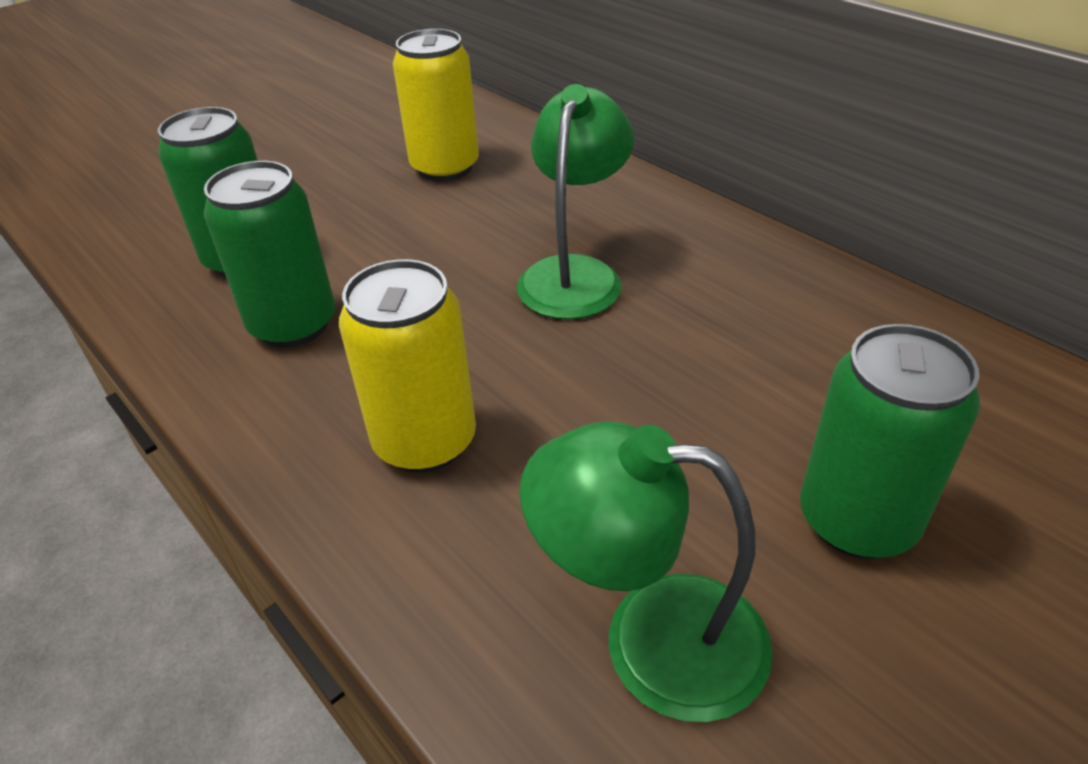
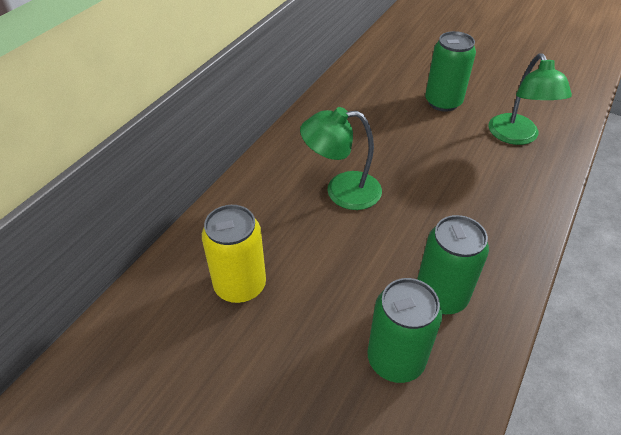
camera: 110 degrees left, 5 degrees up
(425, 441) = (482, 211): yellow can -> none

